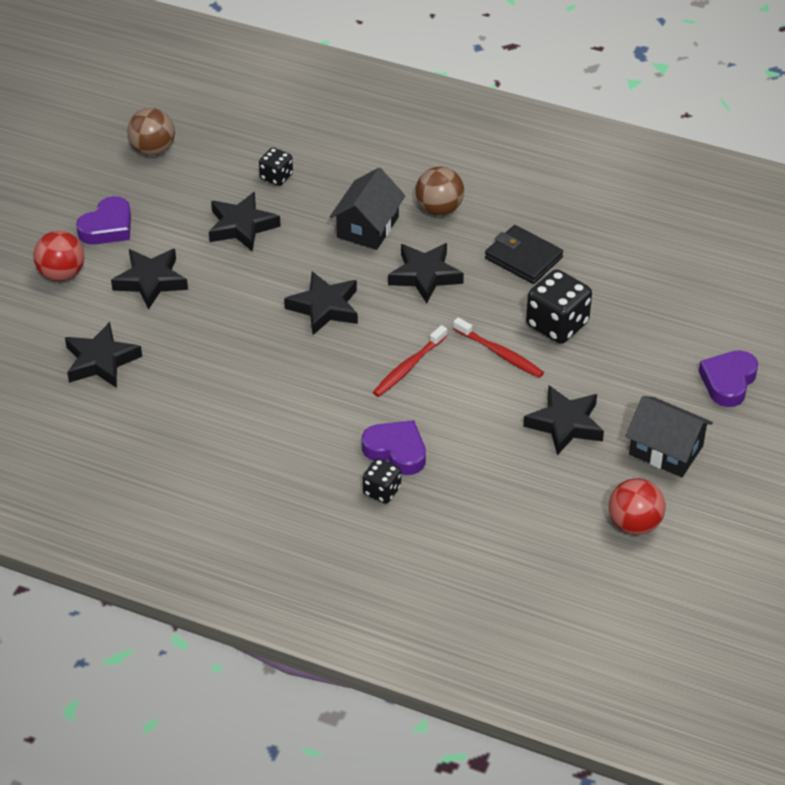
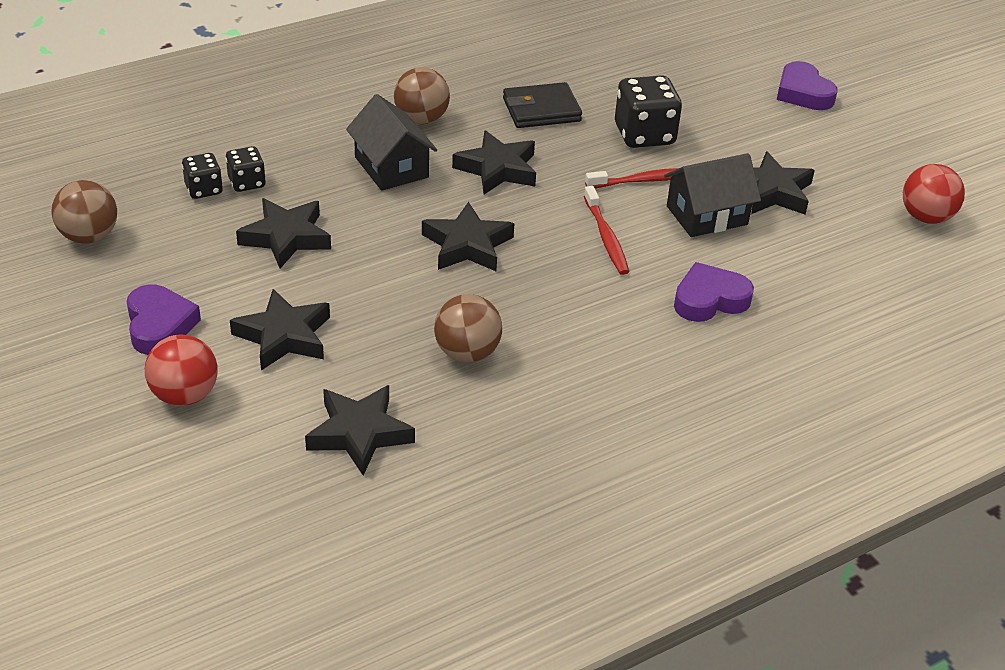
camera: 55 degrees left, 5 degrees down
(218, 366) = (467, 353): none -> brown ball
(382, 491) = (754, 334): black dice -> black dice (204, 189)
(666, 450) = (853, 159): black house -> black house (707, 215)

